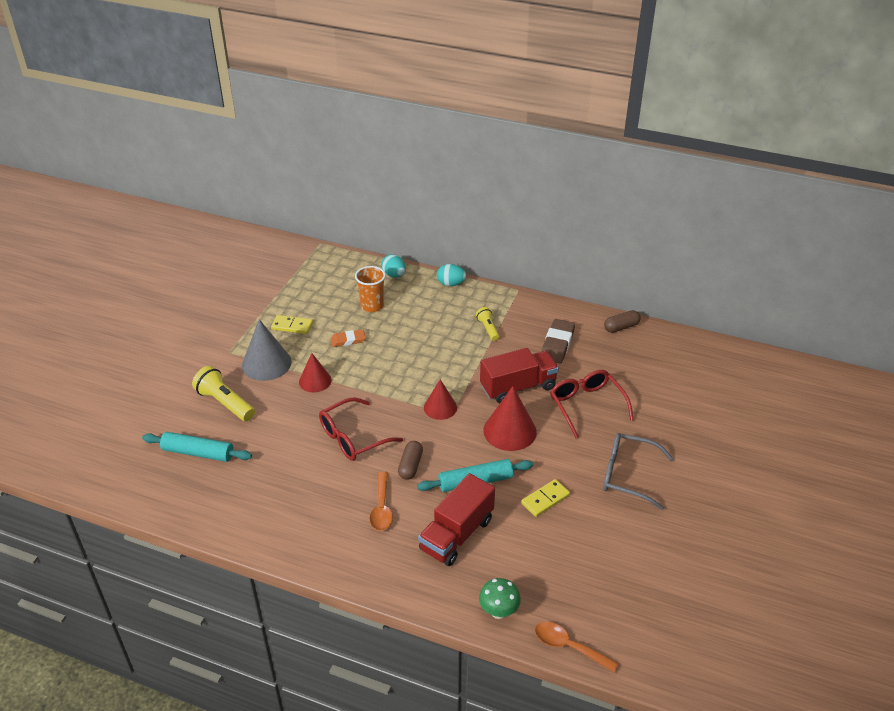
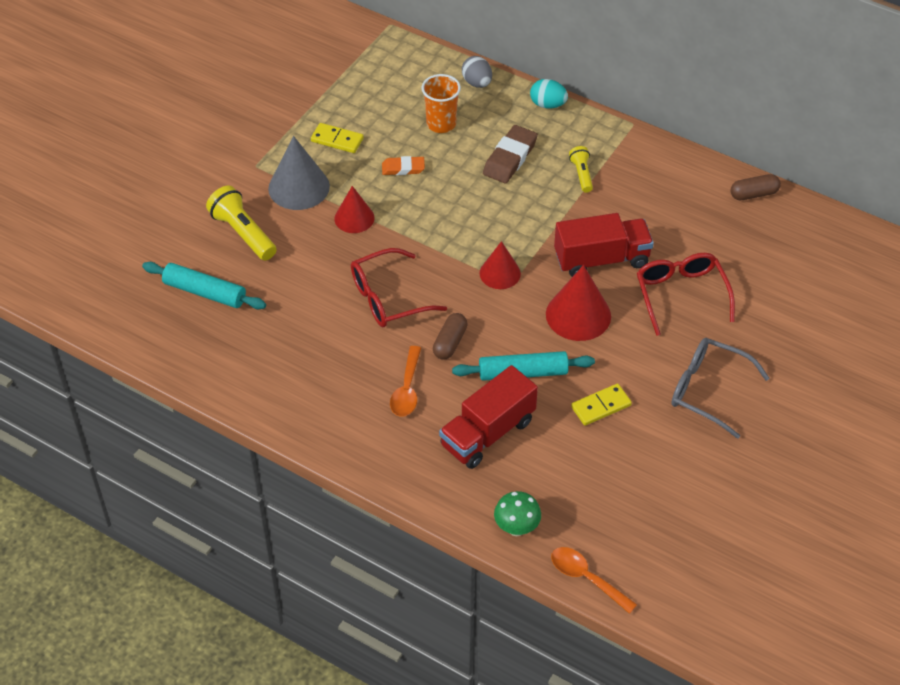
camera: 10 degrees right, 10 degrees up
(394, 275) = (477, 83): turquoise egg -> grey egg
(557, 344) = (665, 207): brown eraser -> brown eraser (510, 158)

